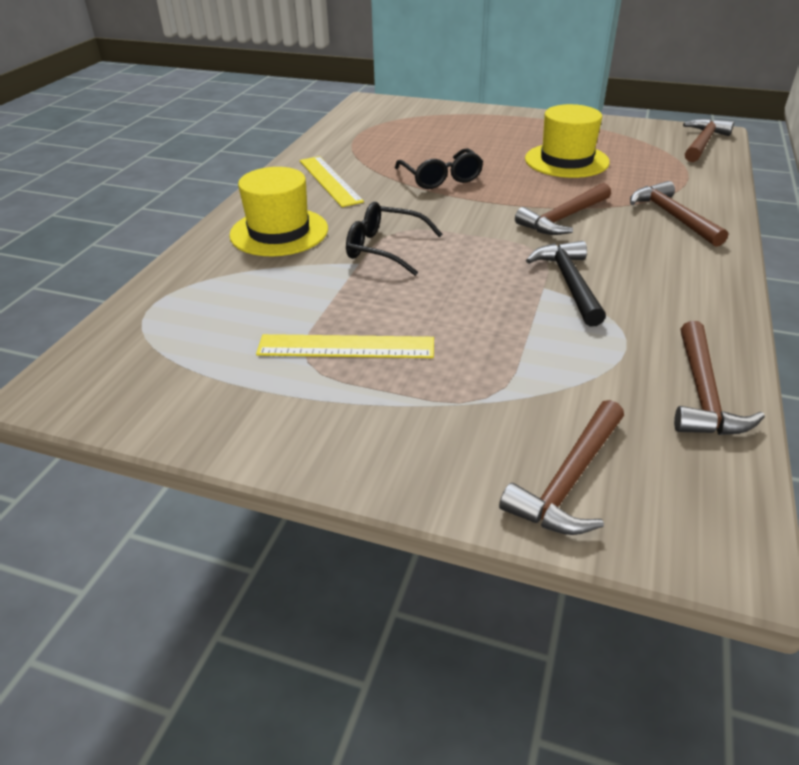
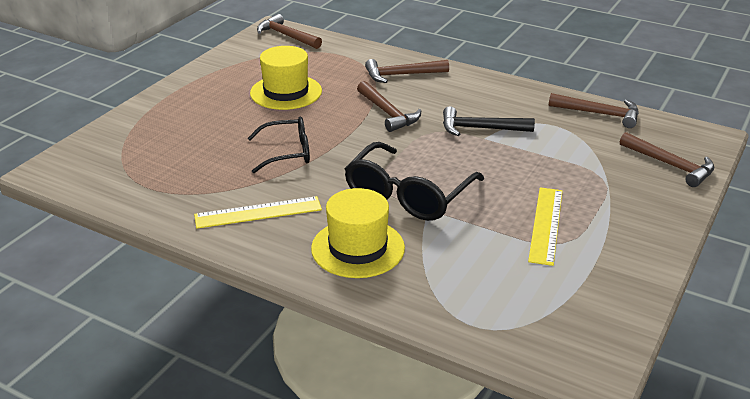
camera: 80 degrees left, 5 degrees down
(385, 248) = (408, 195): black glasses -> black glasses, size x1.56

